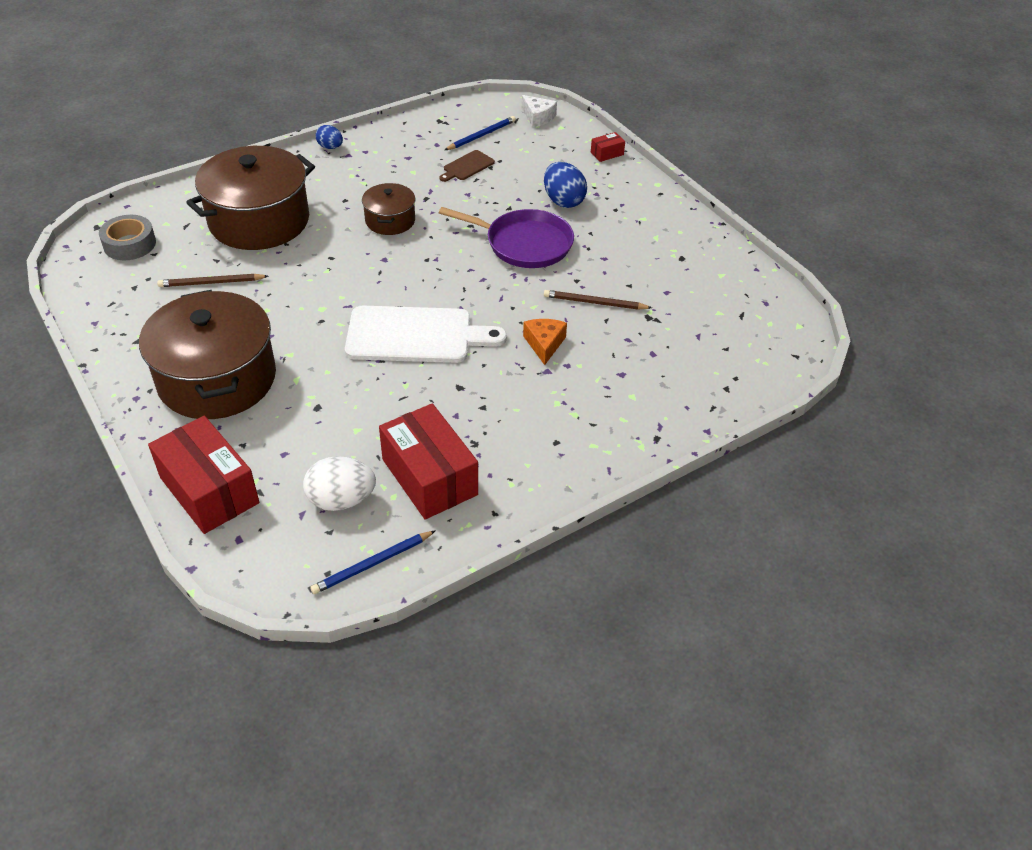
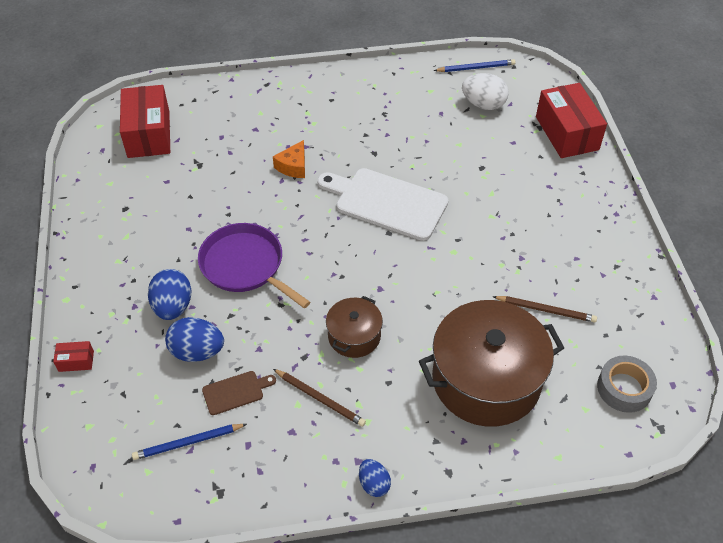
camera: 155 degrees left, 5 degrees up
(217, 379) = (552, 211): brown pot -> none
(429, 477) = (423, 102): red box -> red box (148, 134)
(517, 180) = (197, 351): none -> blue egg
(538, 117) = (101, 455): white cheese -> none
(594, 303) = (230, 189): brown pencil -> brown pencil (320, 398)

